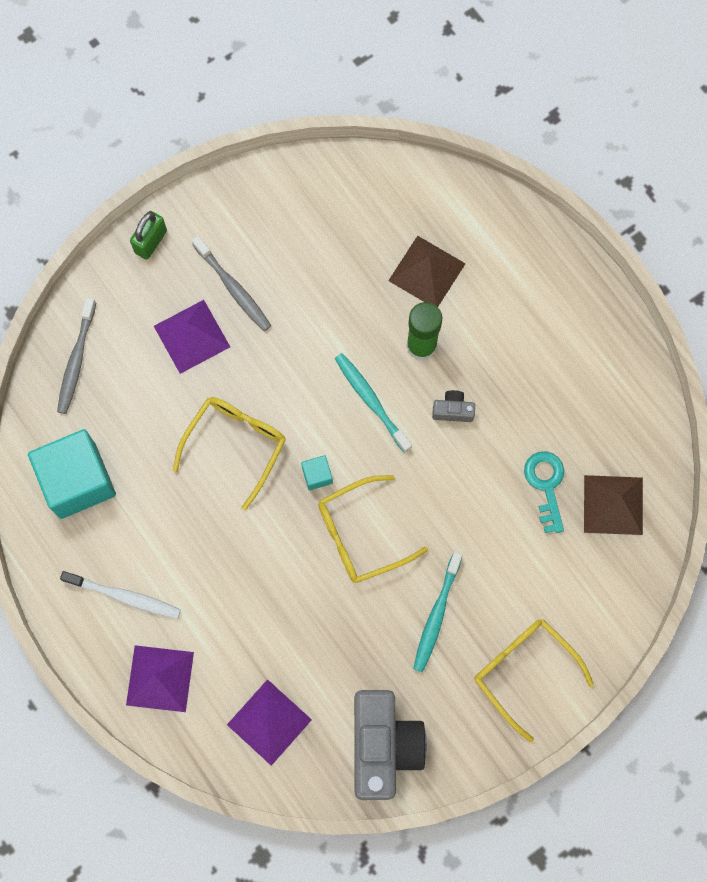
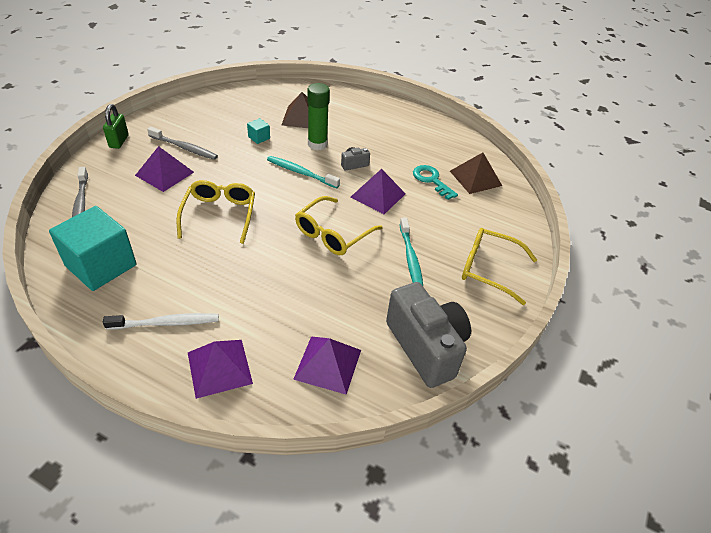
camera: 30 degrees left, 30 degrees down
(317, 475) = (285, 214): turquoise cube -> turquoise cube (259, 138)
(454, 486) = (378, 195): none -> purple pyramid

